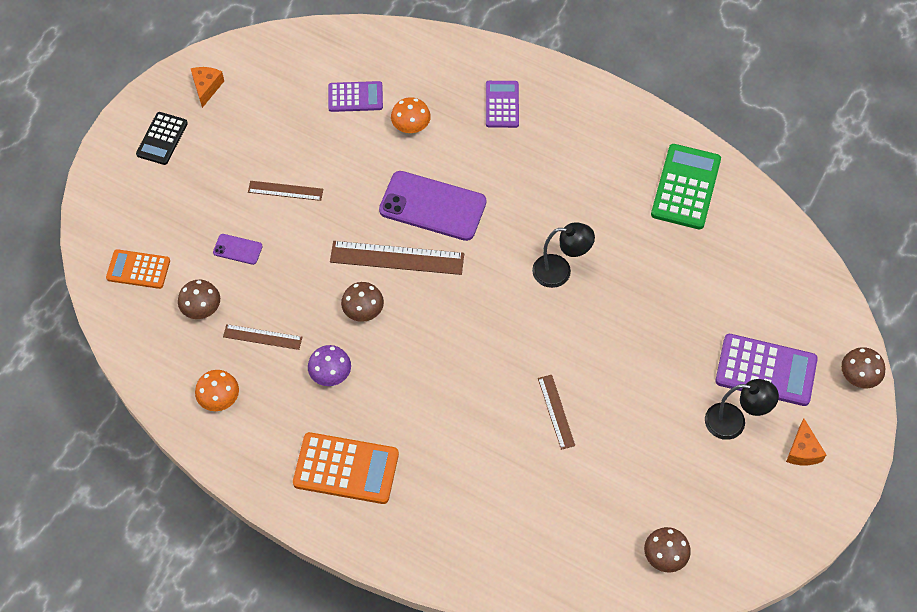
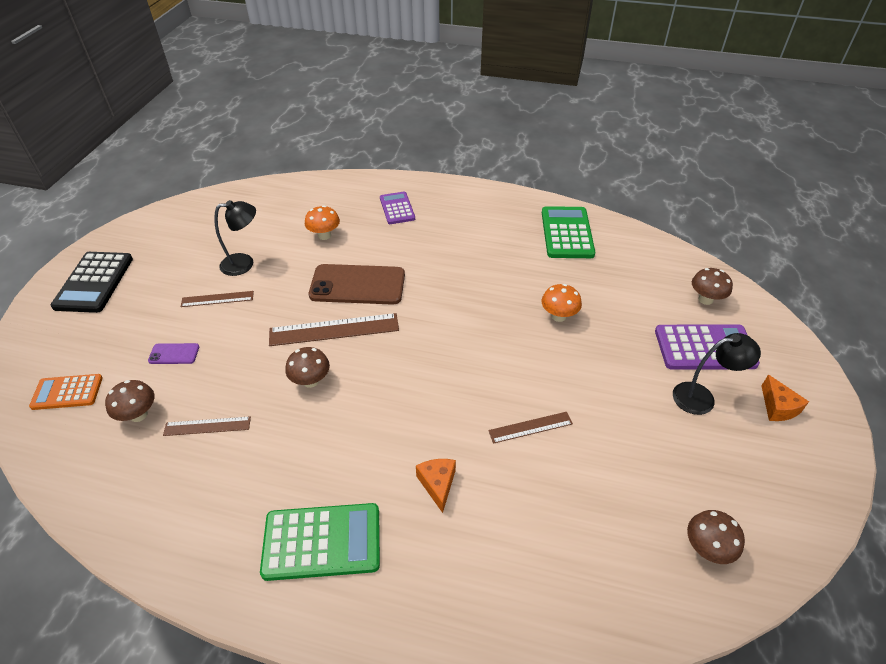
camera: 15 degrees left, 15 degrees down
(162, 139) = (94, 282): black calculator -> black calculator, size x1.57
(206, 87) = (136, 240): orange cheese -> orange cheese (437, 484)
(220, 400) = (163, 501): orange mushroom -> orange mushroom (558, 316)
(331, 375) = (287, 446): purple mushroom -> none
(346, 469) = (322, 542): orange calculator -> green calculator
(355, 97) = (271, 224): purple calculator -> none
(432, 206) = (357, 285): purple phone -> brown phone
(556, 411) = (530, 427): brown ruler -> brown ruler turned 75 degrees counterclockwise
(560, 271) = (488, 310): black lamp -> black lamp (244, 263)
(858, 377) = (784, 336): brown mushroom -> brown mushroom (705, 299)

